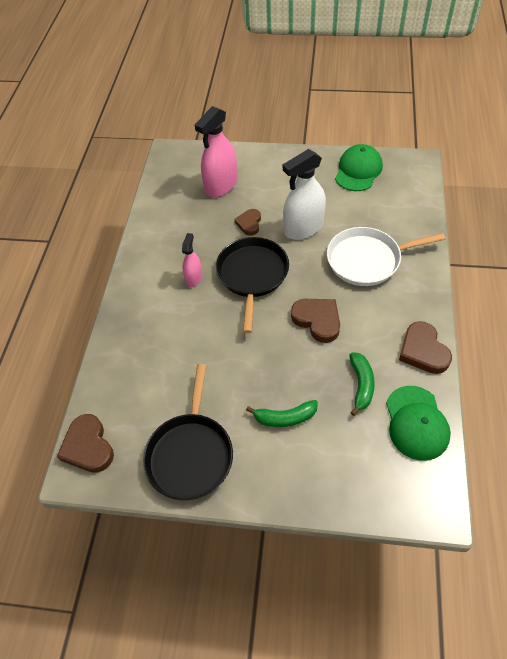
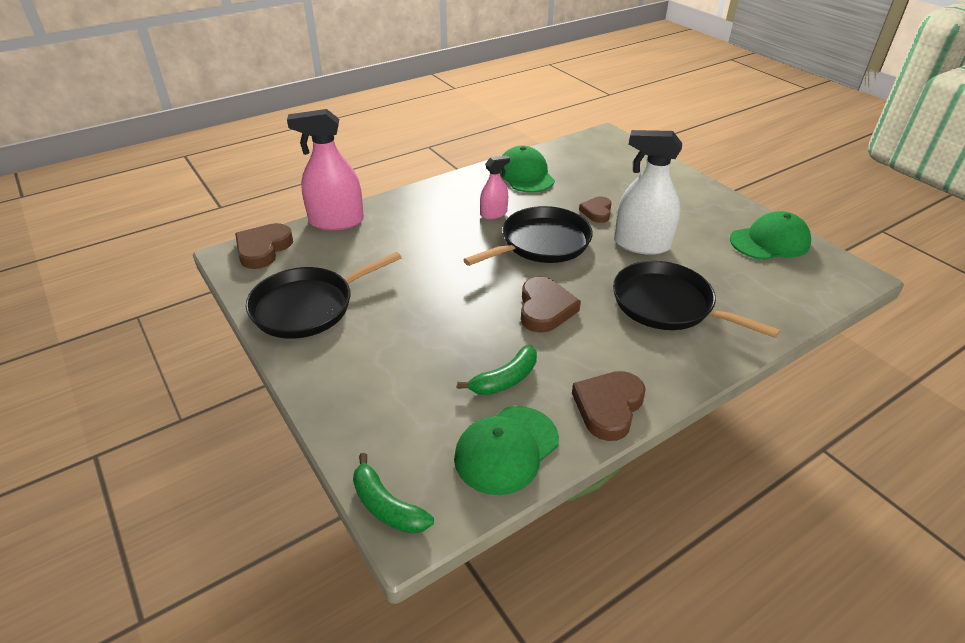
camera: 45 degrees right, 15 degrees down
(167, 228) = (525, 175): none -> green cap
(221, 185) = (614, 176): pink spray bottle -> pink spray bottle (336, 221)
(249, 223) = (597, 212): brown heart -> brown heart turned 45 degrees counterclockwise
(285, 417) = (406, 345): green banana -> green banana (387, 506)
(367, 260) = (667, 305): white pan -> black pan

